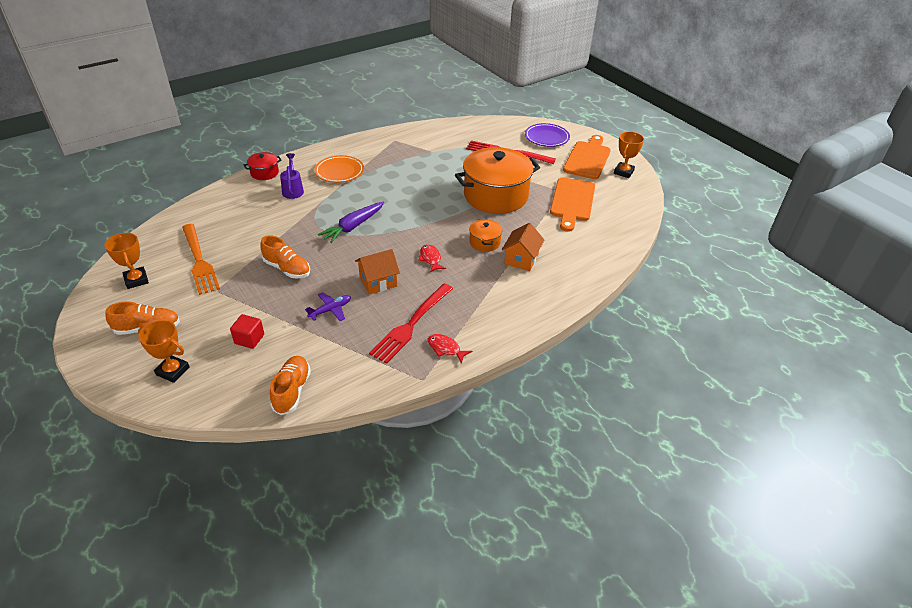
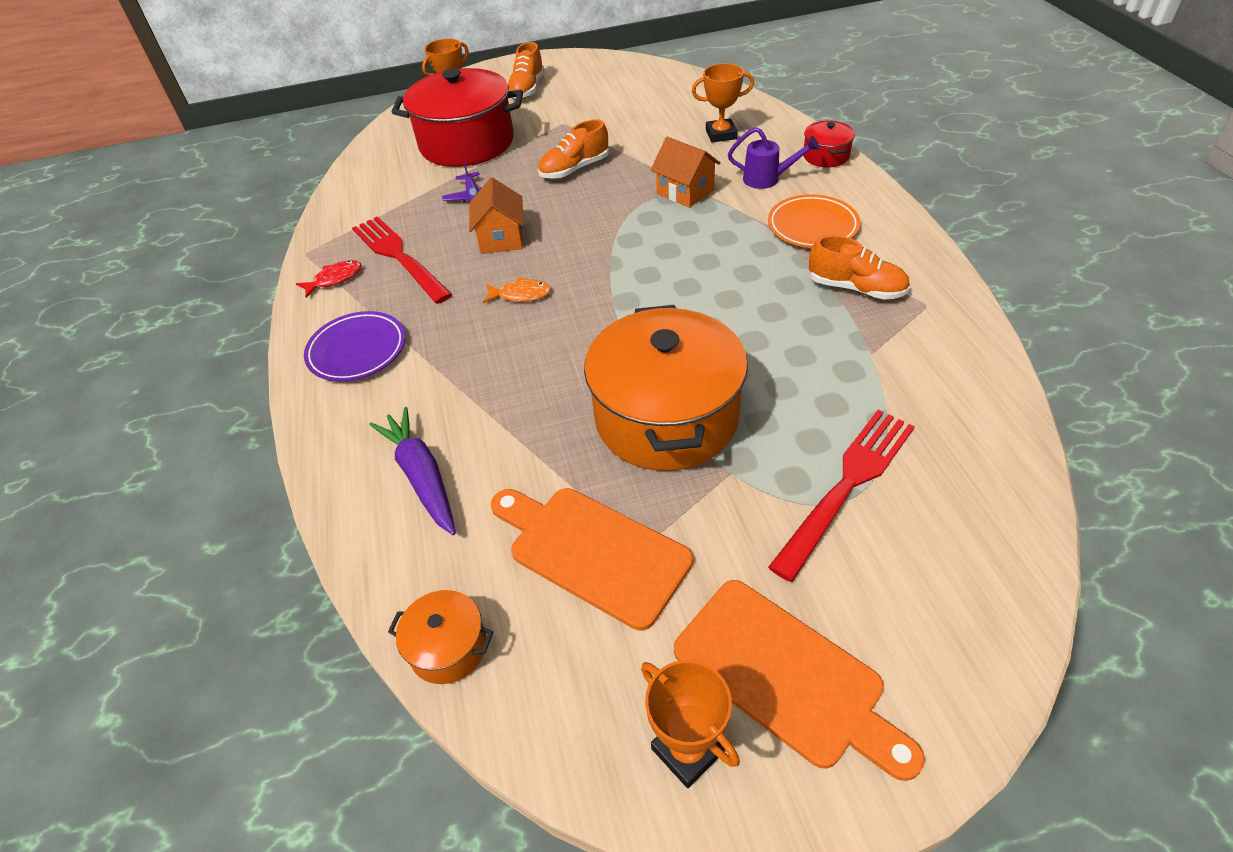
camera: 115 degrees right, 5 degrees up
(136, 280) = (612, 78): orange trophy -> orange trophy (721, 134)
(199, 261) = (626, 111): orange fork -> none
(249, 339) = (467, 143): red cube -> red pot
(292, 391) = (370, 166): orange shoe -> orange shoe (856, 288)
(353, 226) = (643, 228): purple carrot -> purple carrot (421, 476)
(430, 259) = (521, 295): red fish -> orange fish
(484, 242) = (527, 366): orange pot -> orange pot (448, 647)
(521, 259) = (454, 403): orange house -> orange house (685, 192)
(546, 138) = (924, 607): purple plate -> purple plate (357, 351)

